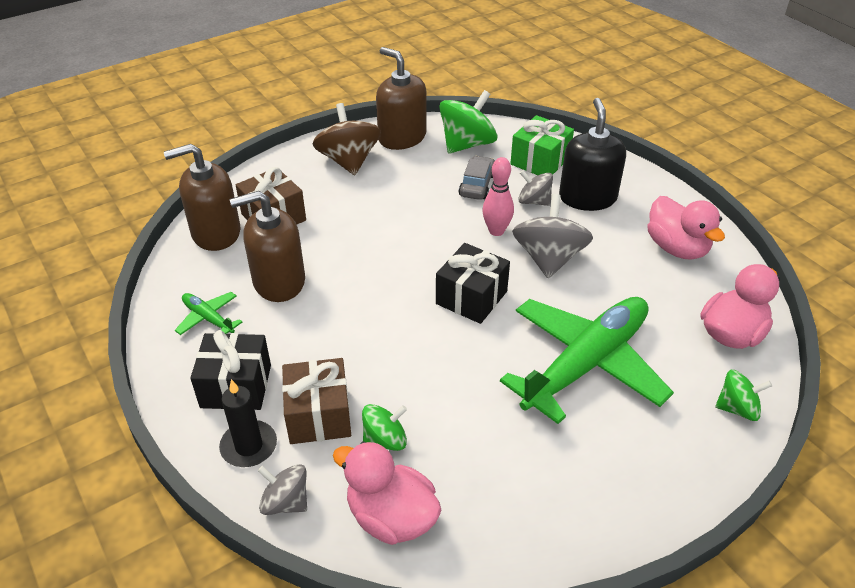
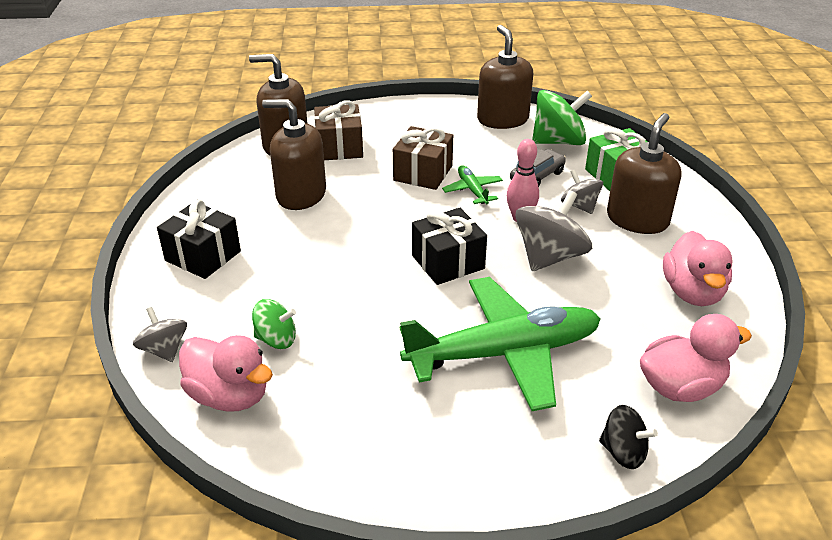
camera: 30 degrees right, 5 degrees down
(208, 319) = (226, 202): green plane -> green plane (472, 190)
(249, 446) = (174, 300): black candle -> none
(319, 415) = (243, 300): brown gift -> brown gift (423, 173)
(349, 161) = (439, 124): brown spinning top -> none
(391, 517) = (229, 396): pink duck -> pink duck turned 150 degrees clockwise
(587, 197) = (637, 219): black soap dispenser -> brown soap dispenser
(737, 408) = (623, 452): green spinning top -> black spinning top

